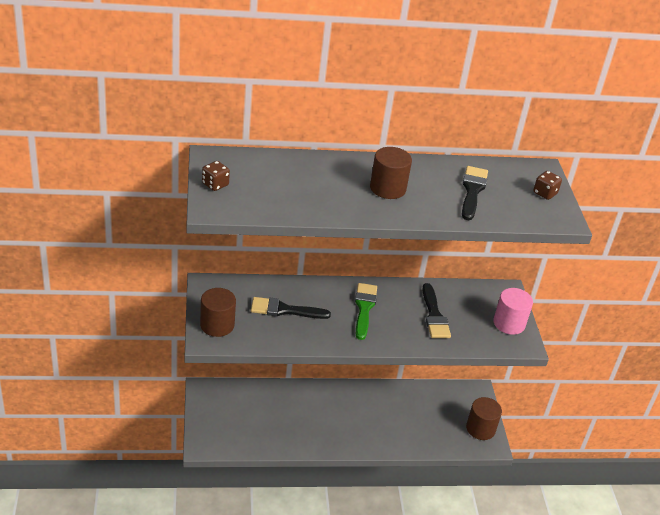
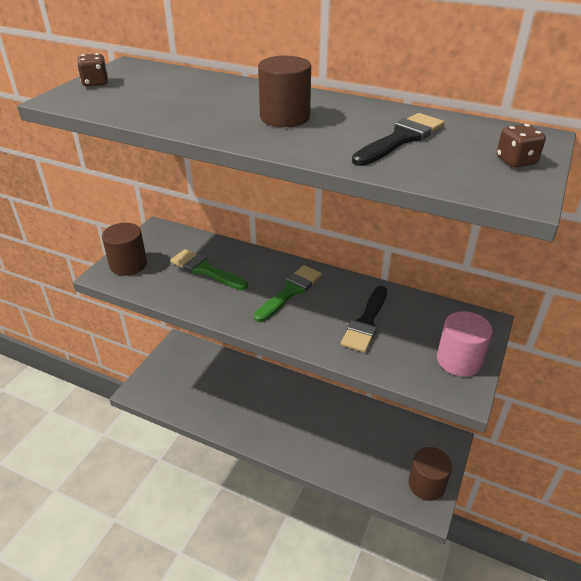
camera: 35 degrees right, 0 degrees up
(284, 310) = (205, 270): black brush -> green brush

